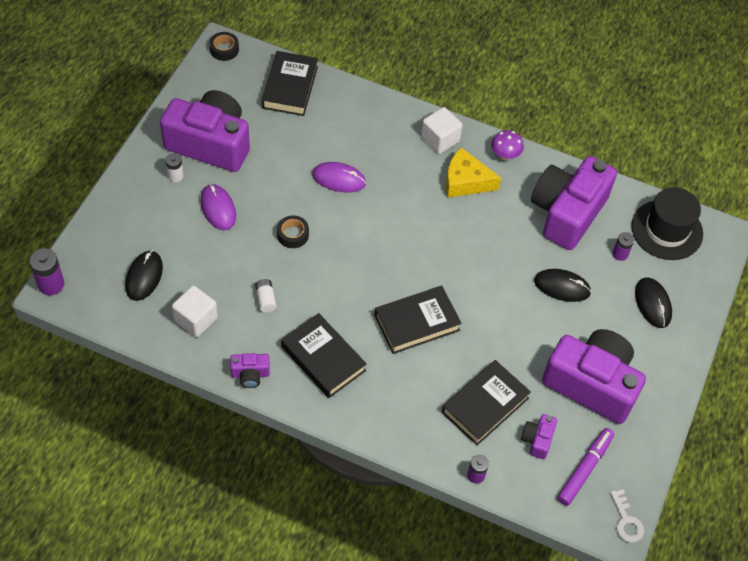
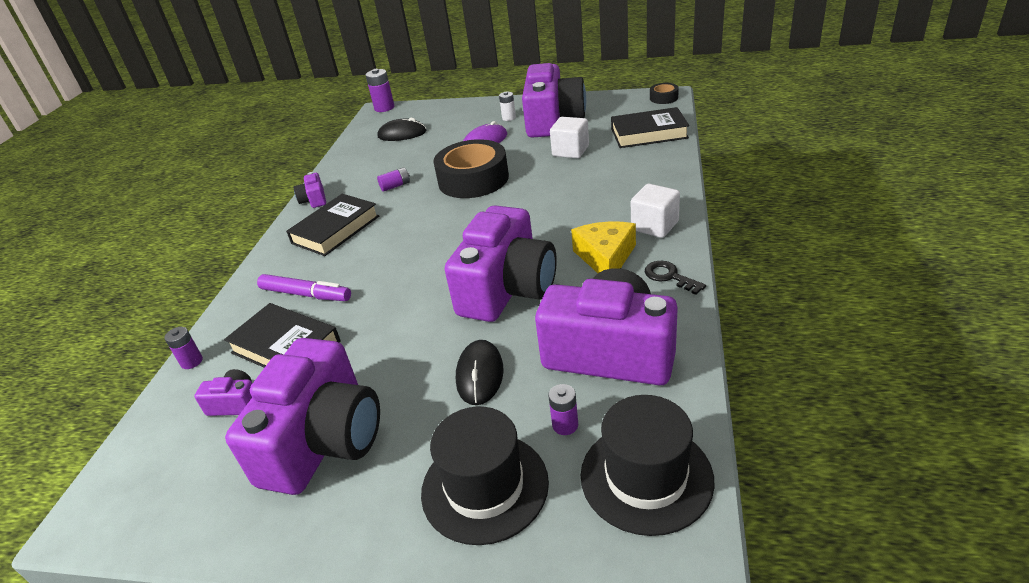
camera: 85 degrees right, 20 degrees down
(196, 319) = (366, 163): white cube -> white cube (570, 151)
(265, 299) = (395, 186): white battery -> purple battery
(293, 235) = (473, 179): black tape -> black tape, size x2.23
(339, 179) = (554, 184): purple mouse -> none
(417, 323) = (390, 272): black book -> none
(476, 250) = (507, 289): none -> purple camera
(505, 155) = (669, 276): purple mushroom -> black key
(585, 469) = (186, 462): purple marker -> purple marker (306, 294)
(626, 521) = (94, 529): white key -> none
(653, 304) = (485, 487): black mouse -> black hat

